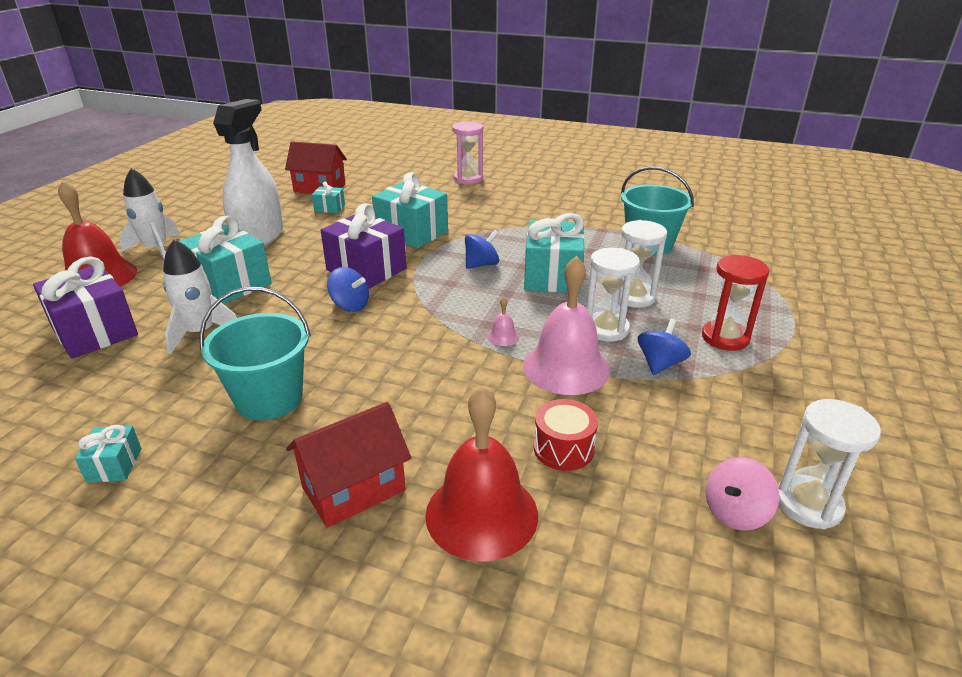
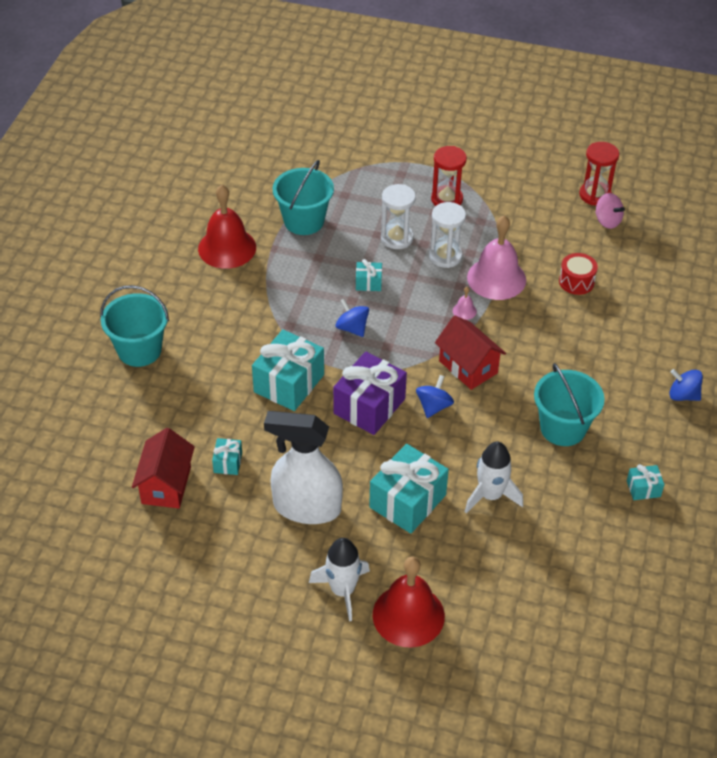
camera: 95 degrees left, 15 degrees up
(94, 332) = (502, 572): purple gift -> none
(353, 489) = (631, 369): red house -> red house (468, 367)
(468, 179) = (139, 350): pink hourglass -> turquoise bucket
(481, 514) = (634, 314): red bell -> red bell (227, 248)
(552, 276) = (368, 283): turquoise gift -> turquoise gift, size x0.48
(660, 364) = (483, 233): blue spinning top -> blue spinning top (683, 395)
(808, 504) = (595, 195): white hourglass -> red hourglass

